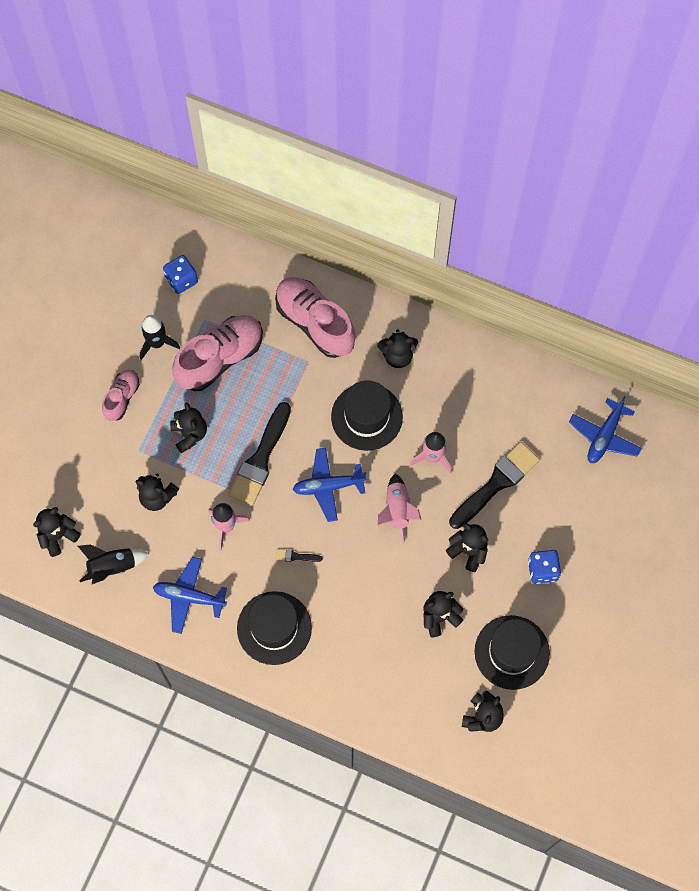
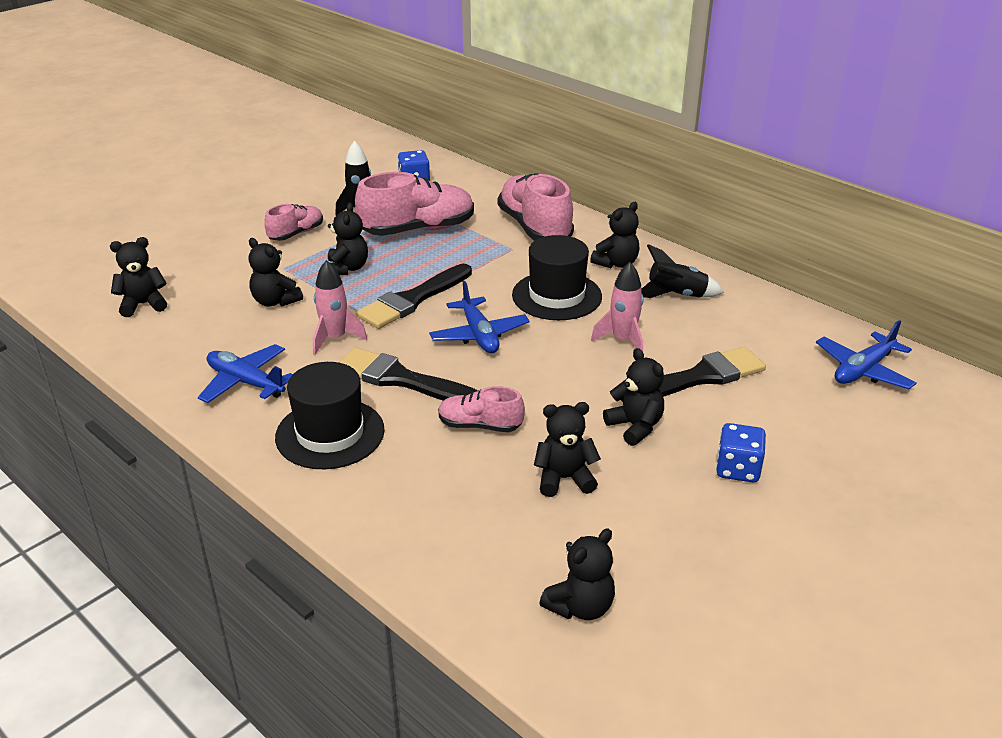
camera: 20 degrees right, 35 degrees down
(112, 567) = (179, 339): black rocket -> black rocket (676, 295)
(295, 556) = (402, 380): black brush -> black brush, size x2.46
(328, 486) = (479, 335): blue plane -> blue plane turned 120 degrees counterclockwise
(368, 585) = (480, 425): none -> pink shoe
(397, 356) = (616, 263): black teddy bear -> black teddy bear turned 60 degrees counterclockwise
(397, 510) = (555, 371): pink rocket -> none
(512, 652) = (659, 543): black hat -> none

